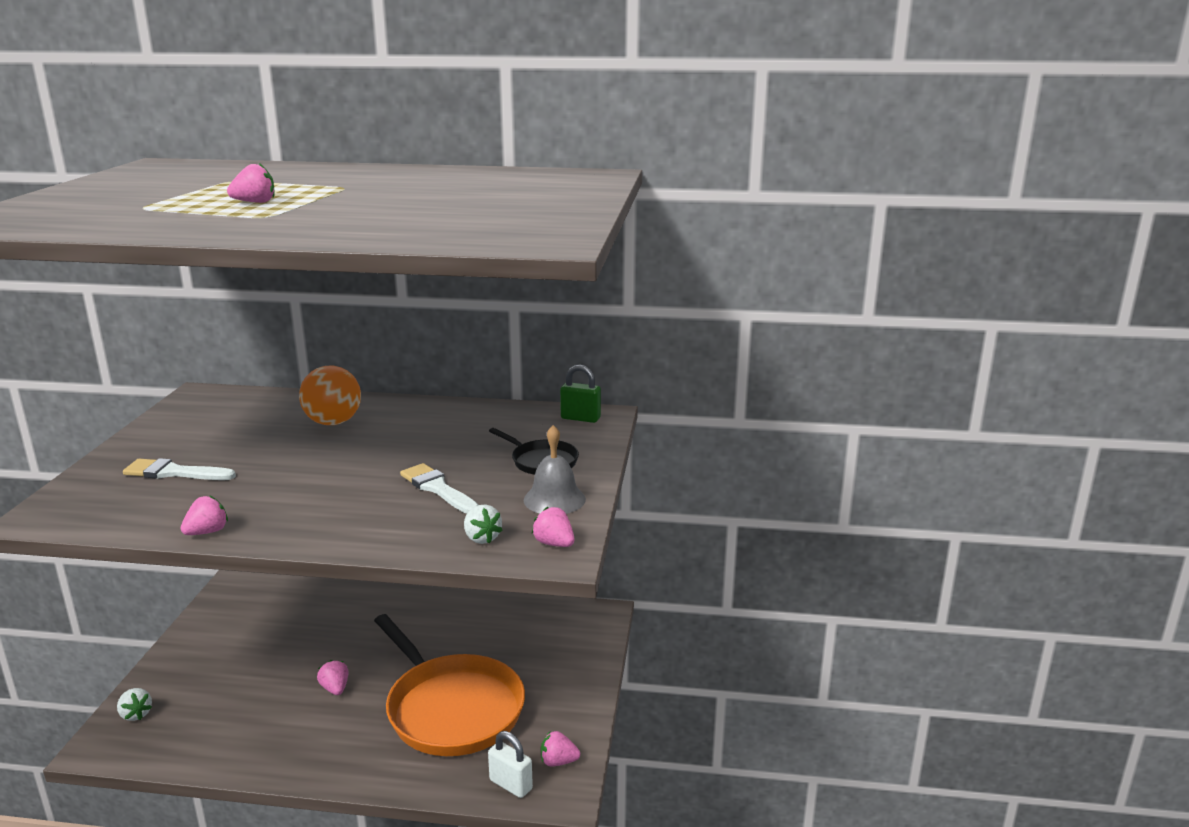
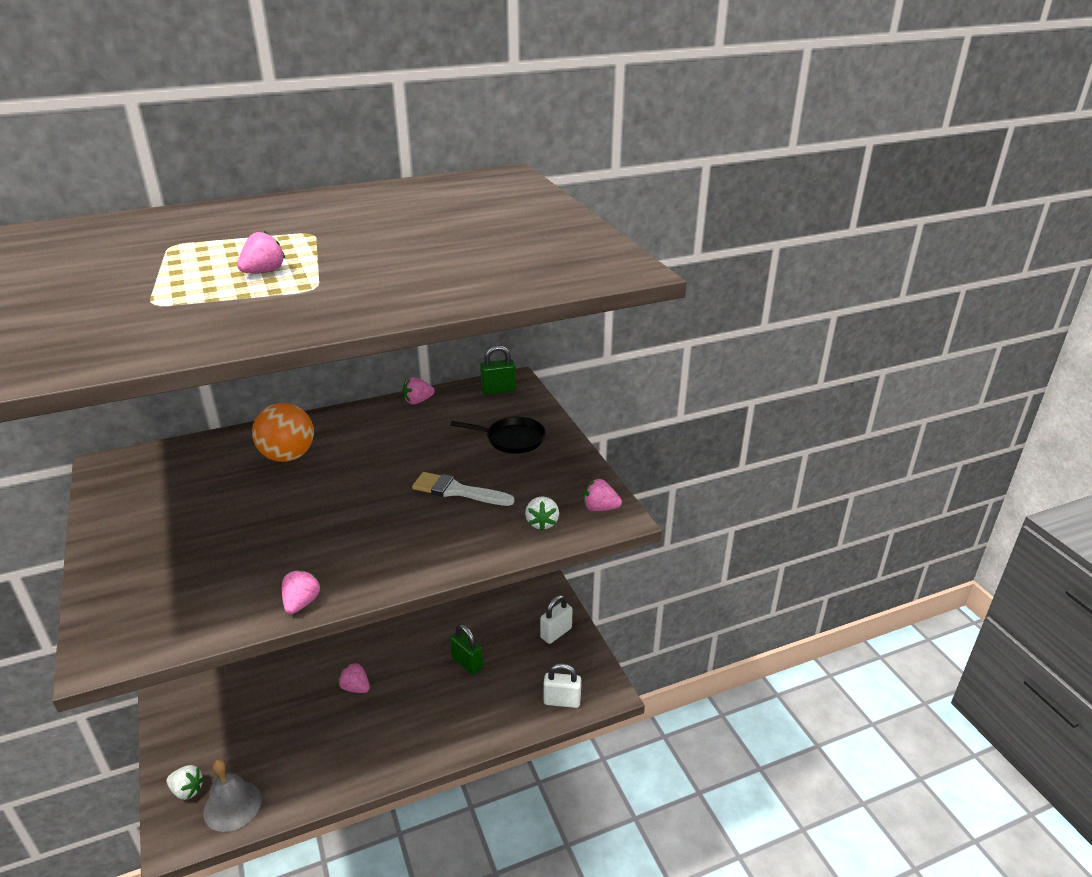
camera: 30 degrees left, 10 degrees up
(174, 473) = (191, 557): white brush -> none
(451, 708) = (467, 663): orange pan -> green padlock
(481, 538) = (542, 523): white strawberry -> white strawberry turned 60 degrees clockwise
(554, 499) = (558, 470): grey bell -> grey bell (232, 805)
(558, 761) = (580, 668): pink strawberry -> pink strawberry (418, 401)
(564, 716) = (556, 633): none -> white padlock

